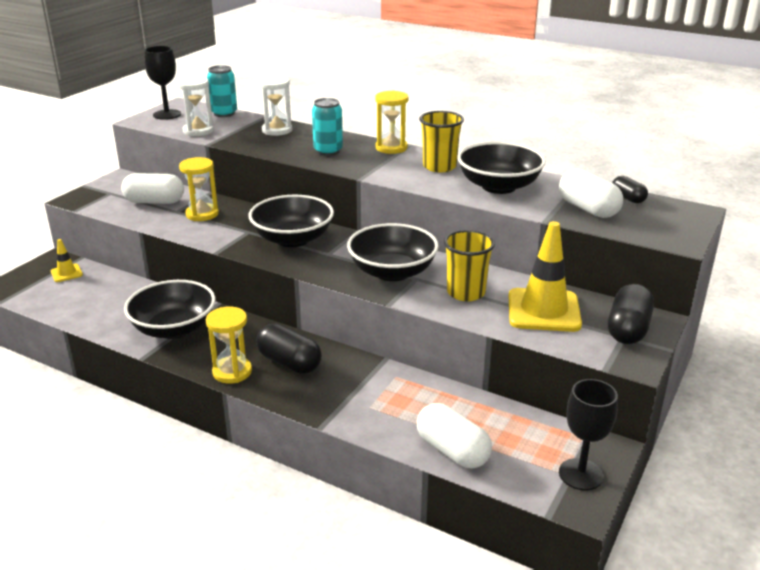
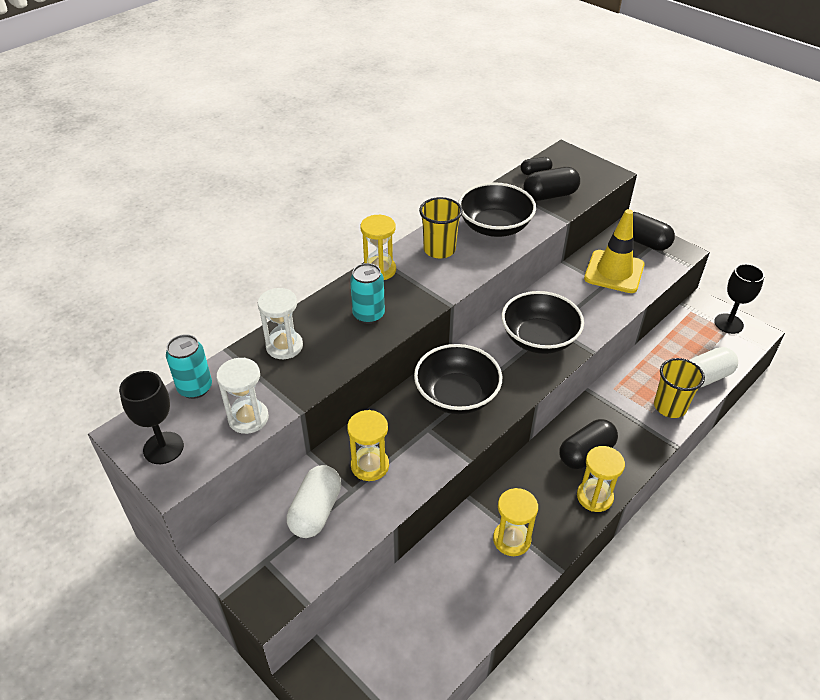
camera: 75 degrees left, 15 degrees up
(66, 273) = (355, 653): yellow traffic cone -> none
(174, 328) = (511, 539): black bowl -> yellow hourglass
(466, 293) = (581, 304): yellow cup -> yellow cup (670, 406)
(588, 209) = (550, 195): white capsule -> black capsule

